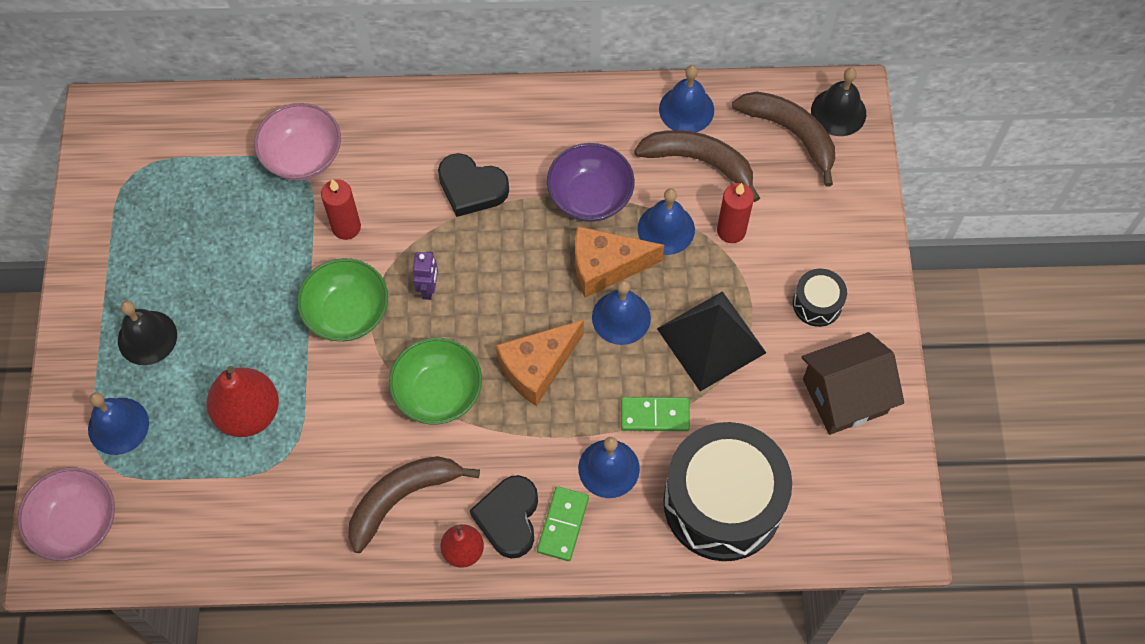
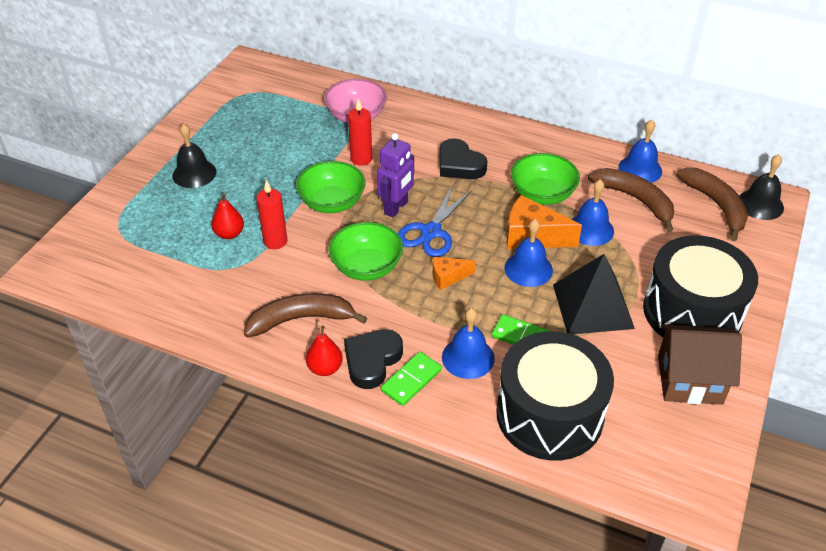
camera: 25 degrees right, 20 degrees down
(77, 523) = (76, 254): pink bowl -> none
(118, 426) = (142, 212): blue bell -> none
(248, 413) = (229, 234): red pear -> red pear, size x0.59
(428, 289) = (396, 208): purple robot -> purple robot, size x1.56
(487, 309) = (431, 232): none -> blue scissors
(537, 367) = (448, 277): orange cheese -> orange cheese, size x0.58
(590, 196) = (542, 194): purple bowl -> green bowl
(731, 231) = (641, 246): red candle -> red candle (275, 241)
(817, 304) = (692, 312): black drum -> black drum, size x2.28

